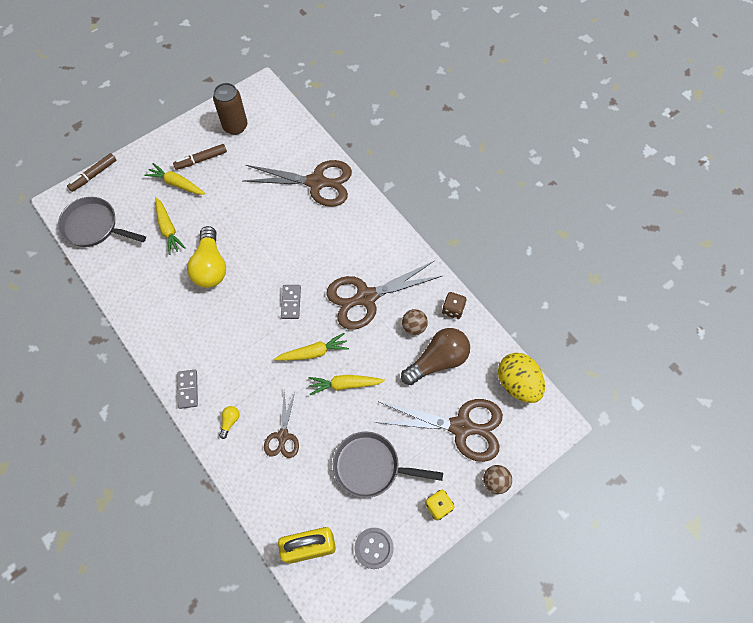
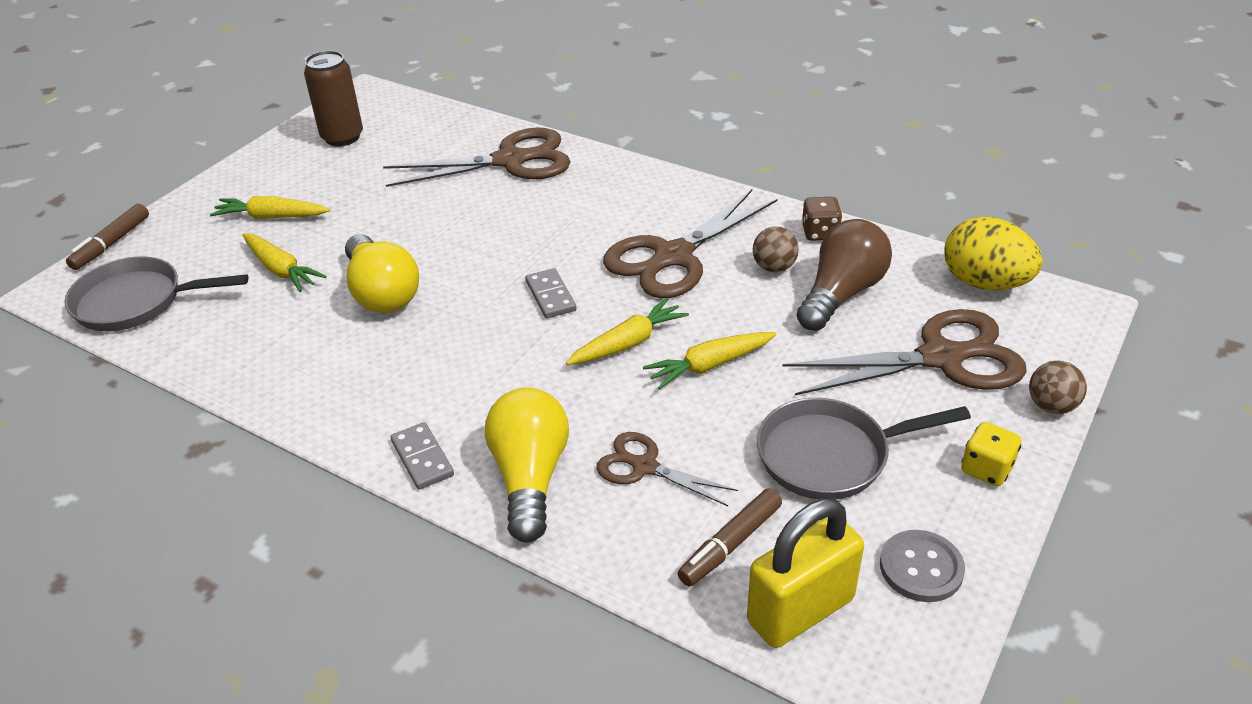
camera: 20 degrees left, 25 degrees down
(201, 160) = (302, 182): brown marker -> brown marker (730, 544)
(230, 421) = (530, 477): yellow light bulb -> yellow light bulb, size x2.39
(283, 436) = (643, 466): brown scissors -> brown scissors turned 135 degrees clockwise

